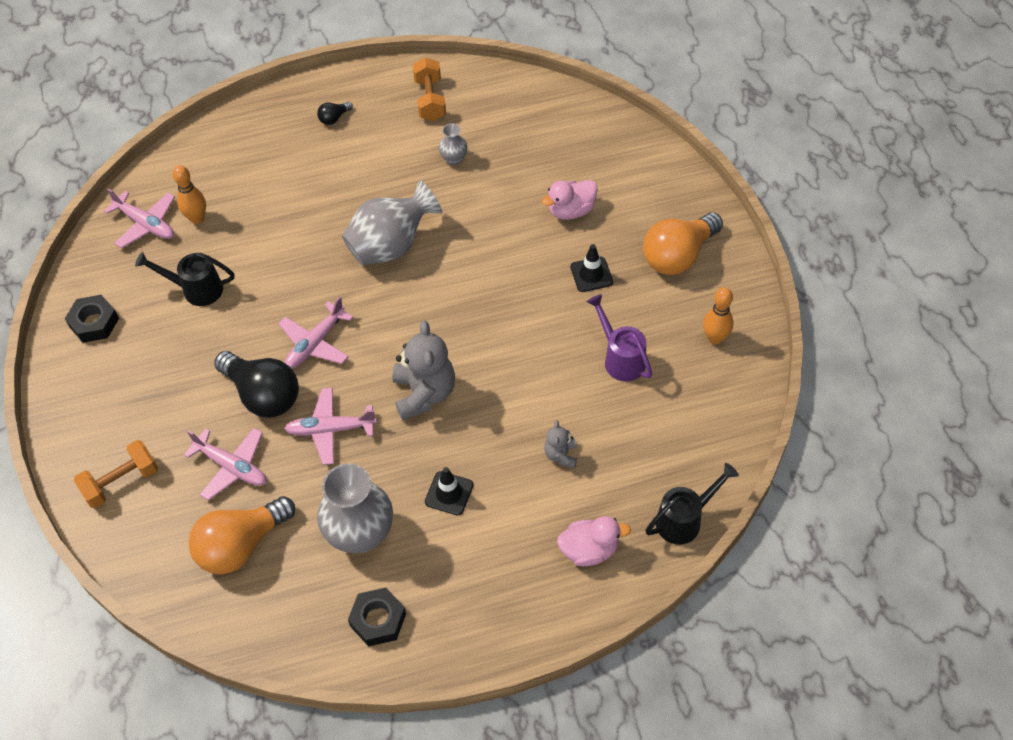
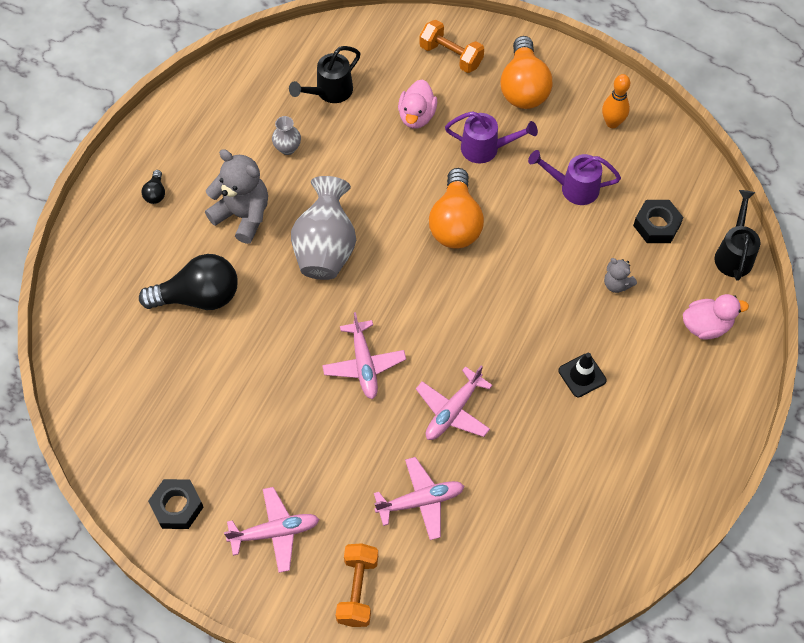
camera: 50 degrees left, 5 degrees up
(146, 224) = (114, 400): pink plane -> pink plane (275, 532)
(196, 289) = (223, 409): black watering can -> black watering can (330, 92)
(197, 218) = (150, 359): orange bowling pin -> none
(241, 545) = (497, 543): orange light bulb -> orange light bulb (455, 223)
(263, 395) = (375, 433): black light bulb -> black light bulb (198, 297)
(360, 534) = (562, 456): grey vase -> none
(378, 620) = (643, 496): black nut -> black nut (656, 225)
(424, 393) = (482, 327): grey teddy bear -> grey teddy bear (242, 215)
(430, 100) = (212, 119): orange dumbbell -> orange dumbbell (451, 56)
(589, 550) = (706, 326): pink duck -> pink duck turned 45 degrees clockwise
(591, 274) = (485, 148): black traffic cone -> purple watering can

